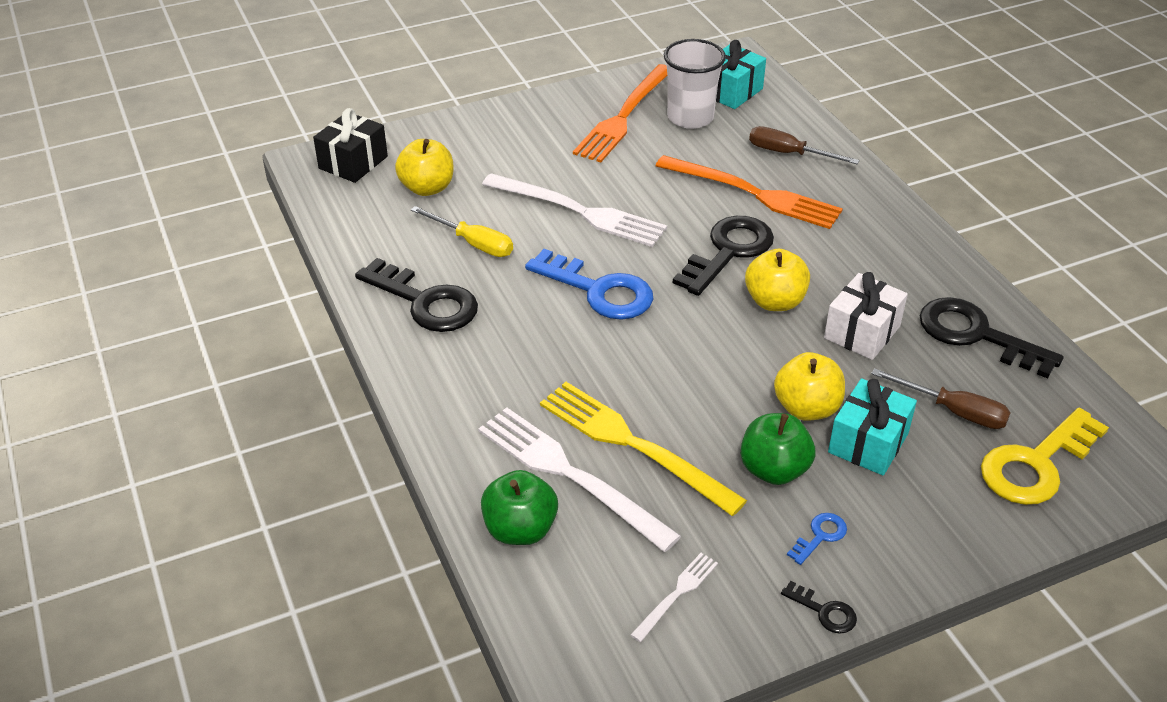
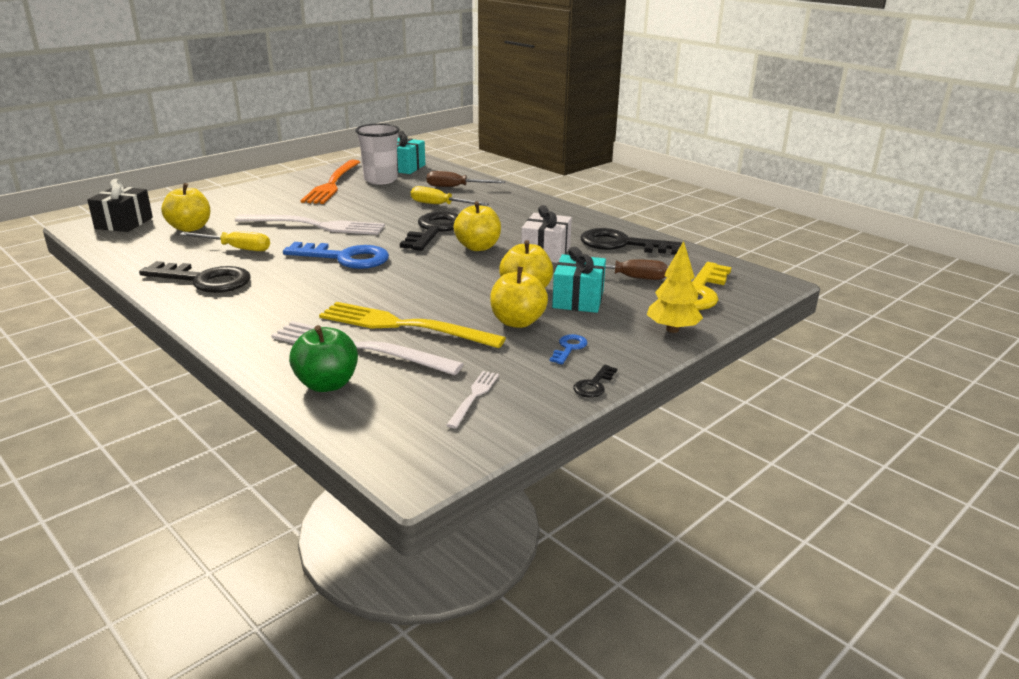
camera: 20 degrees left, 15 degrees down
(753, 194) = (440, 205): orange fork -> yellow screwdriver
(774, 470) = (517, 322): green apple -> yellow apple
(824, 611) = (593, 385): black key -> black key turned 105 degrees clockwise
(969, 533) = (672, 329): none -> yellow tree

